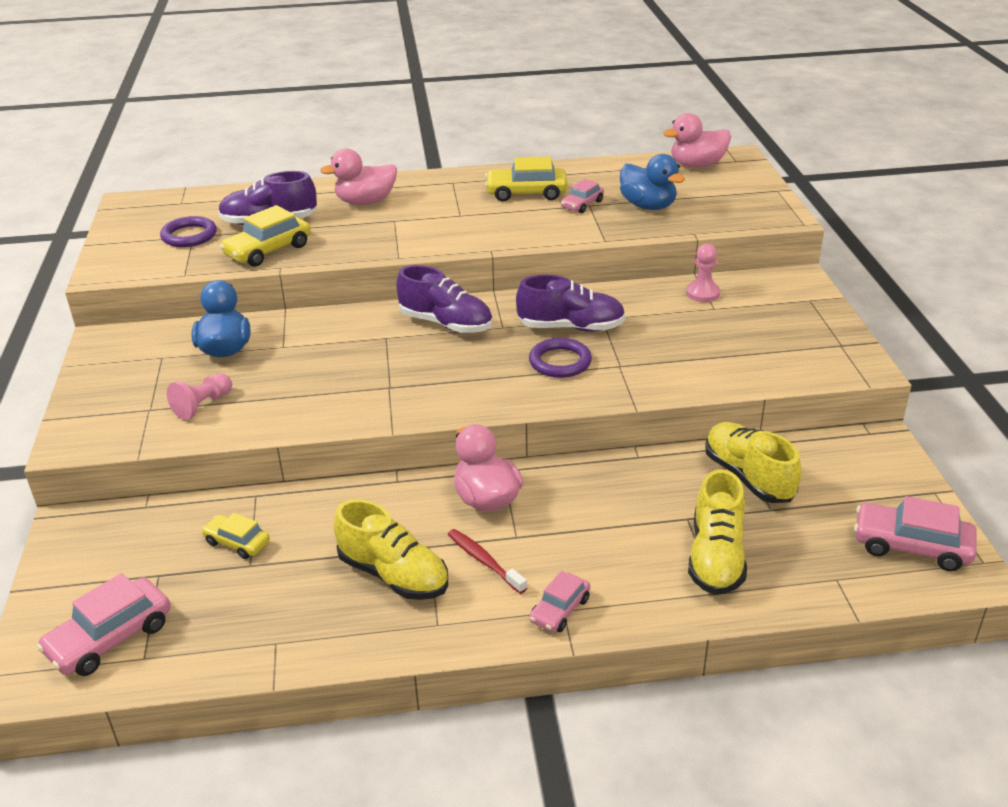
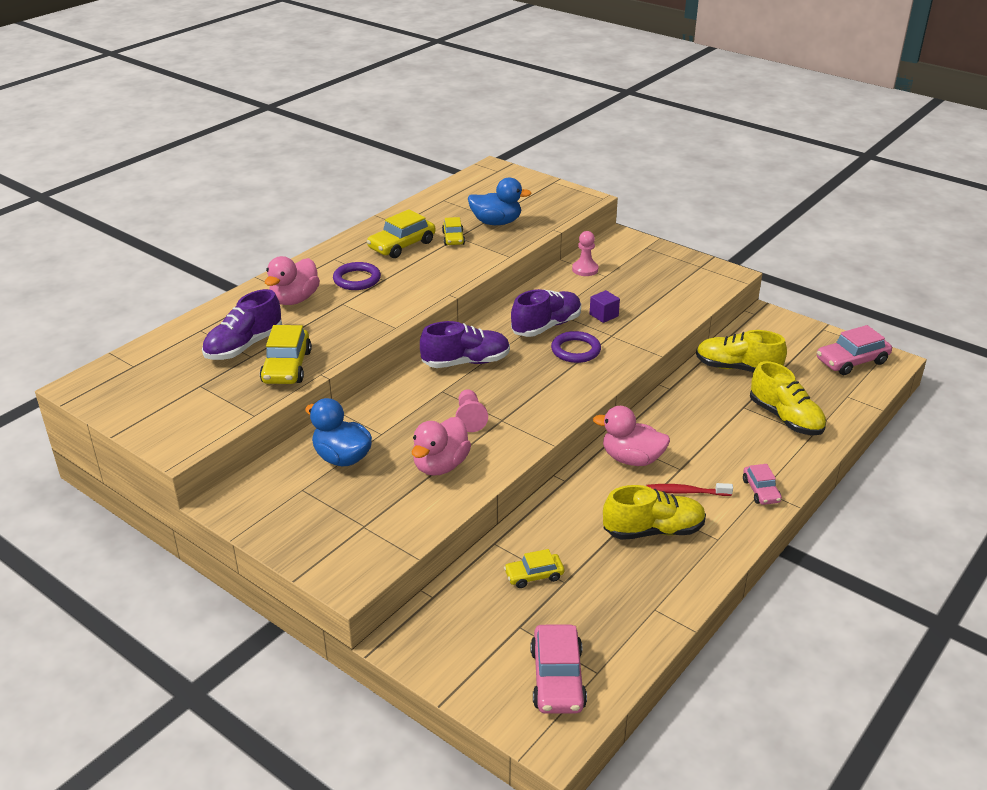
camera: 45 degrees left, 0 degrees up
(189, 236) = (196, 386): purple ring -> purple ring (357, 279)
(202, 405) = (398, 501): pink pawn -> pink pawn (470, 418)
(582, 204) = (453, 238): pink car -> yellow car
(645, 344) = (604, 315): none -> purple cube
(697, 165) = (479, 183): pink duck -> pink duck (440, 465)

